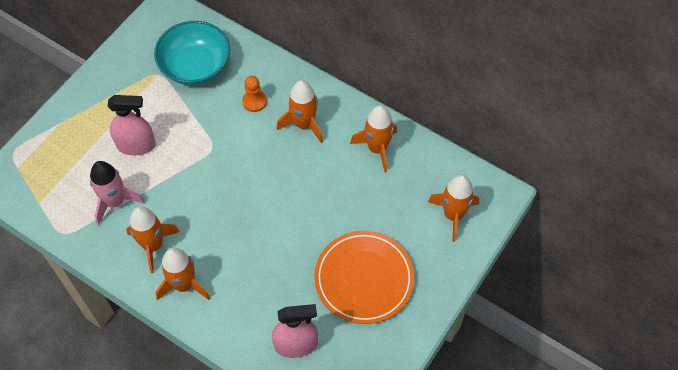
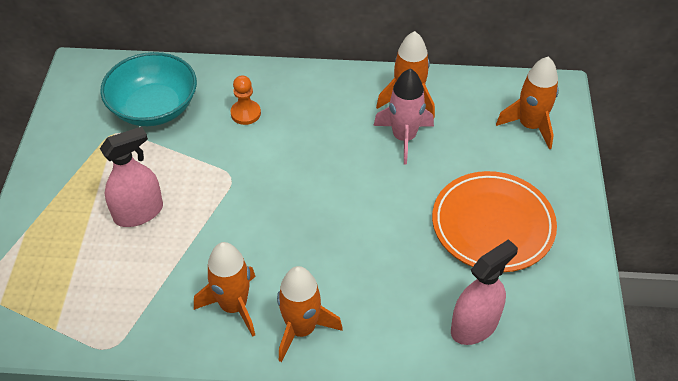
camera: 30 degrees left, 10 degrees down
(115, 202) = (154, 282): pink rocket -> pink rocket (404, 137)
(304, 124) = (315, 112): orange rocket -> none

